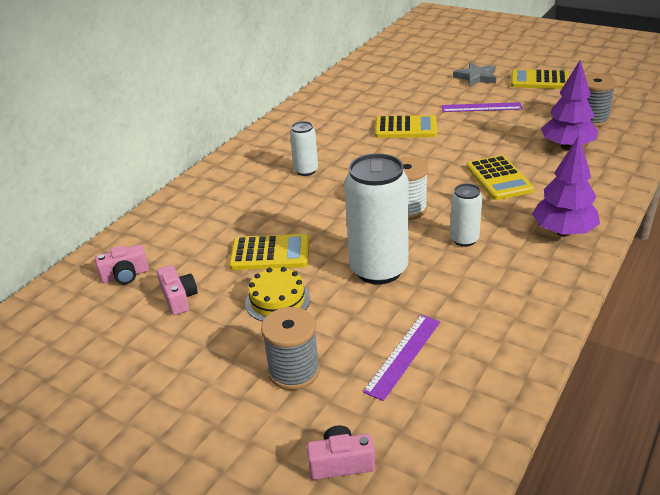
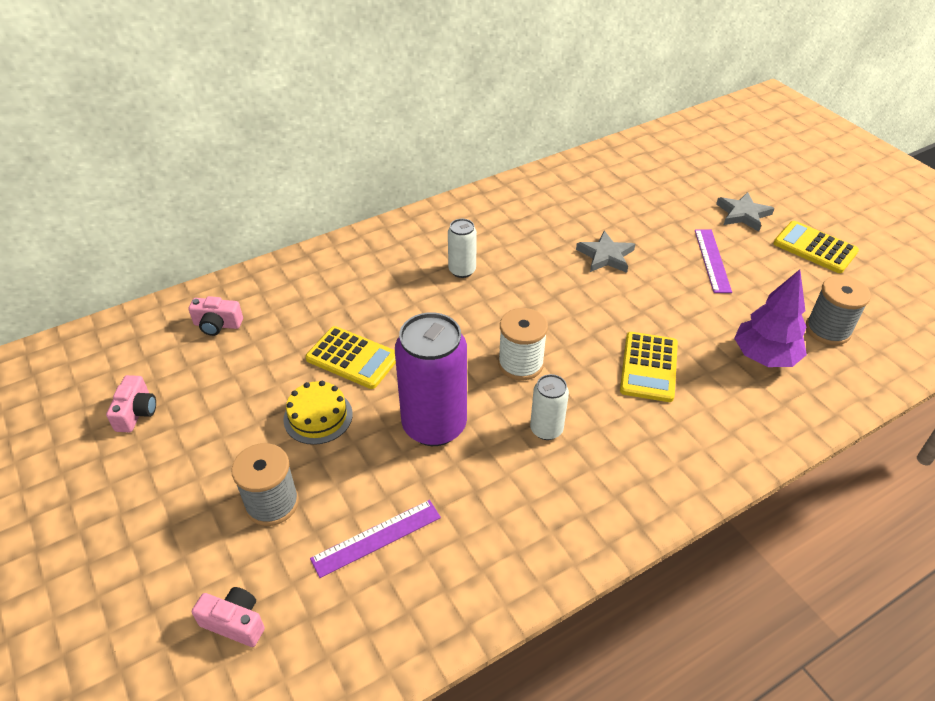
camera: 25 degrees right, 10 degrees up
(179, 298) = (240, 372): pink camera -> pink camera (136, 412)
(378, 269) = (434, 425): white can -> purple can
(406, 128) = (605, 256): yellow calculator -> grey star
(481, 107) = (712, 260): purple ruler -> purple ruler turned 60 degrees clockwise
(563, 232) = (658, 470): purple tree -> none

